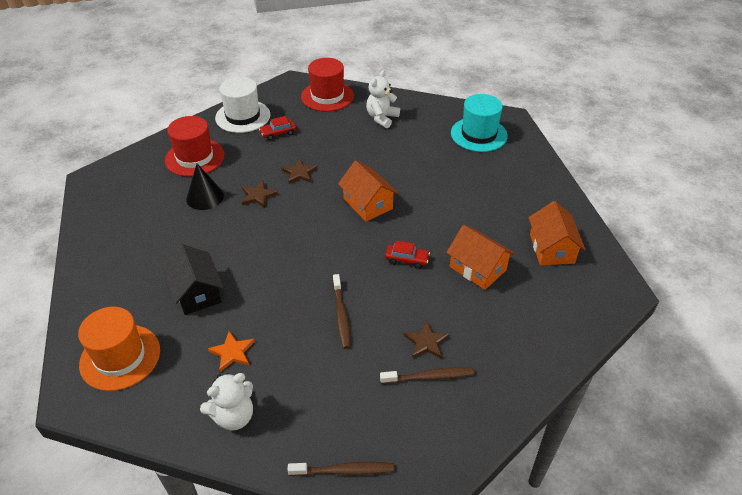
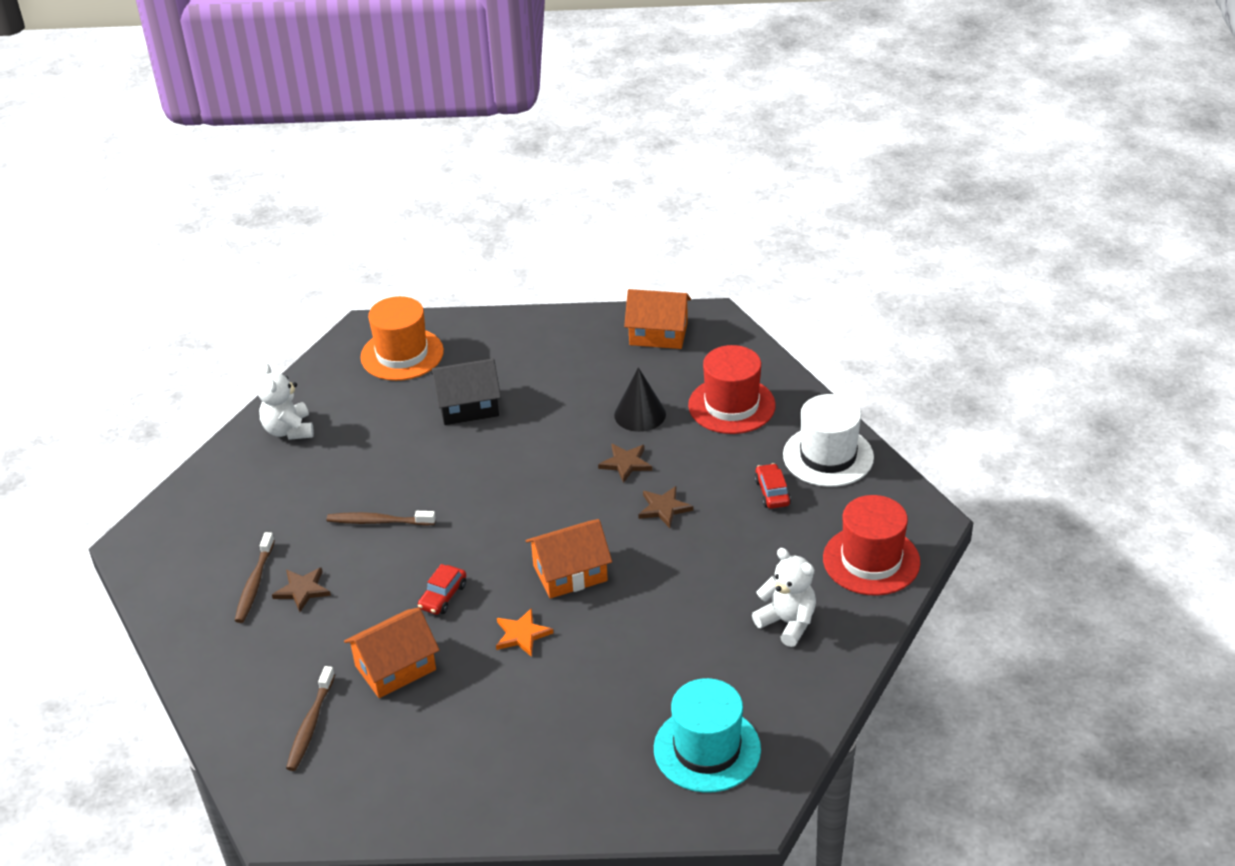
camera: 105 degrees right, 5 degrees down
(232, 352) = (368, 431): orange star -> orange star (522, 634)
(344, 470) = (186, 501): brown toothbrush -> brown toothbrush (310, 725)
(551, 248) = (396, 765): orange house -> orange house (658, 334)

